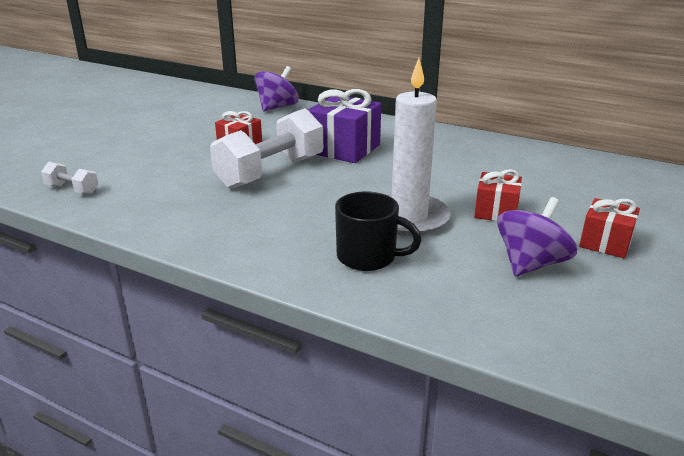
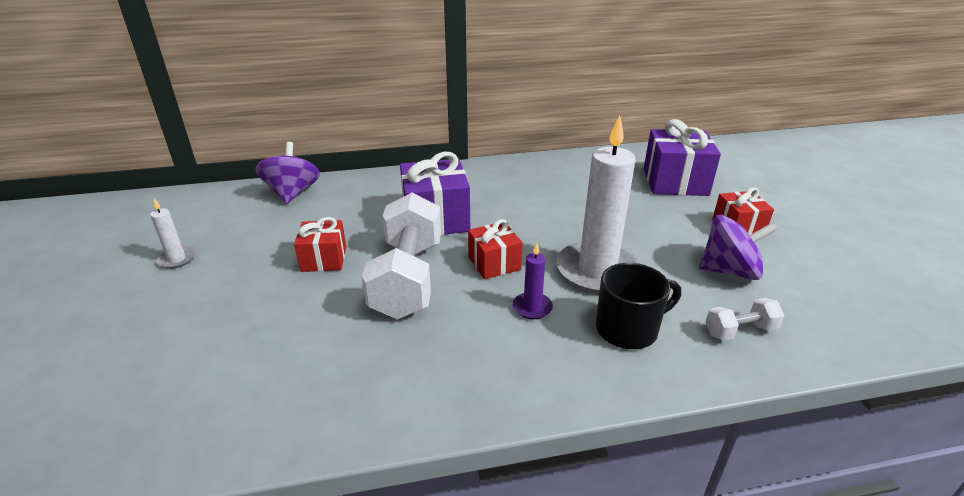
camera: 40 degrees left, 5 degrees up
(72, 189) = (195, 424): white dumbbell -> white dumbbell (740, 331)
(168, 120) = (177, 259): none -> white candle
(322, 217) = (532, 307): none -> purple candle
(496, 211) = (641, 232): red gift -> red gift (494, 263)
(530, 264) = (729, 271): purple spinning top -> purple spinning top turned 90 degrees clockwise
(603, 192) = (675, 182): none -> purple gift

